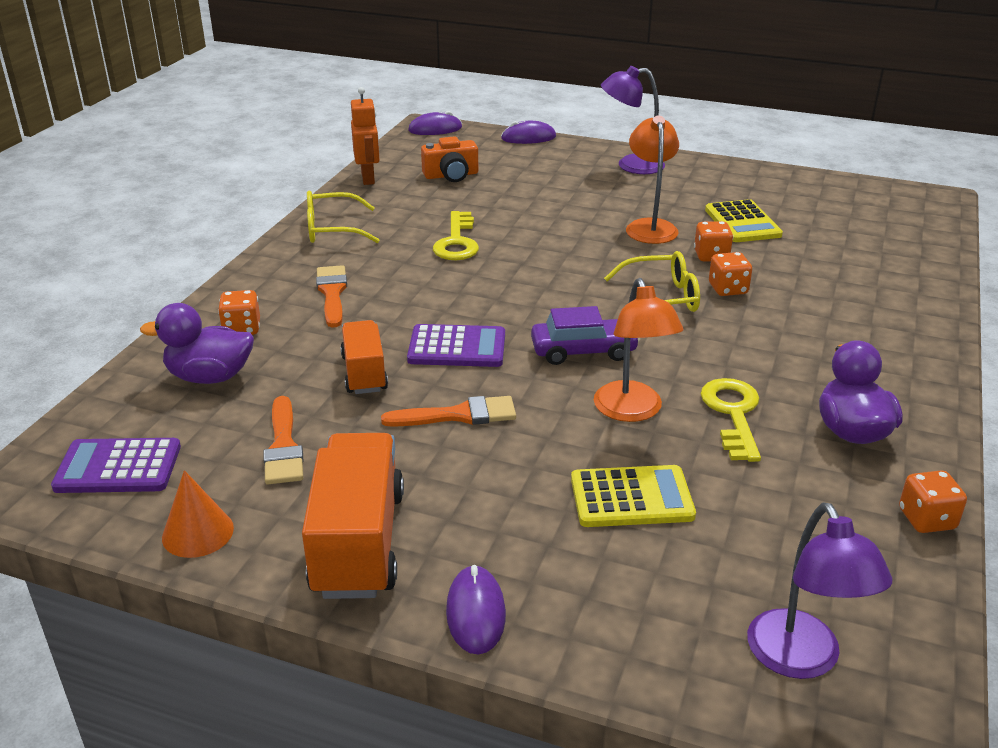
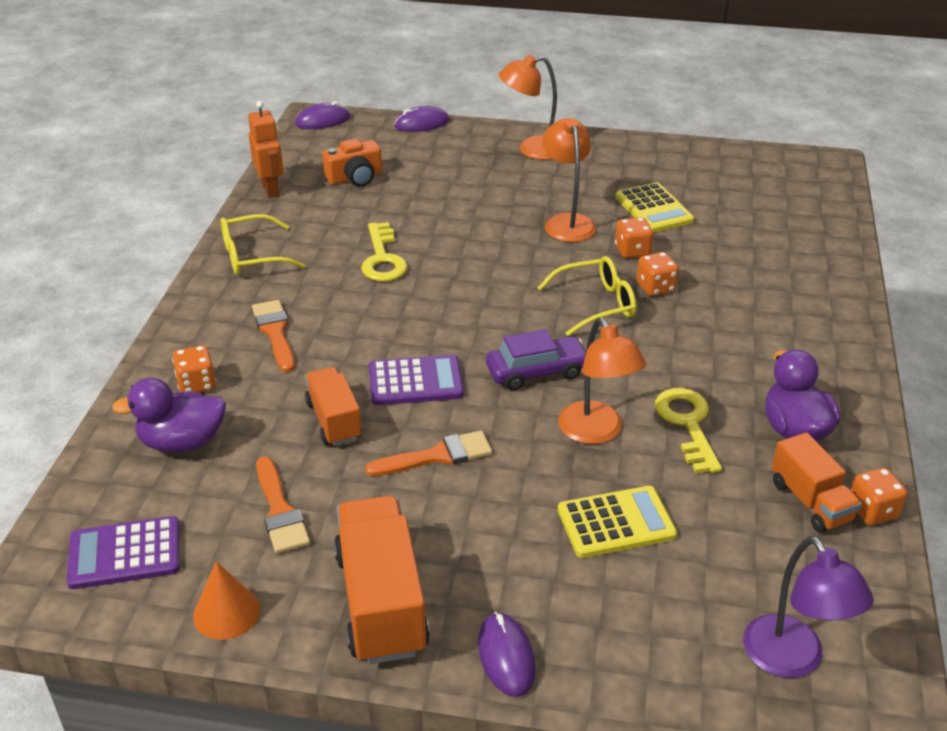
camera: 10 degrees left, 5 degrees up
(630, 165) = (532, 149): purple lamp -> orange lamp
(856, 502) = (810, 502): none -> orange truck

